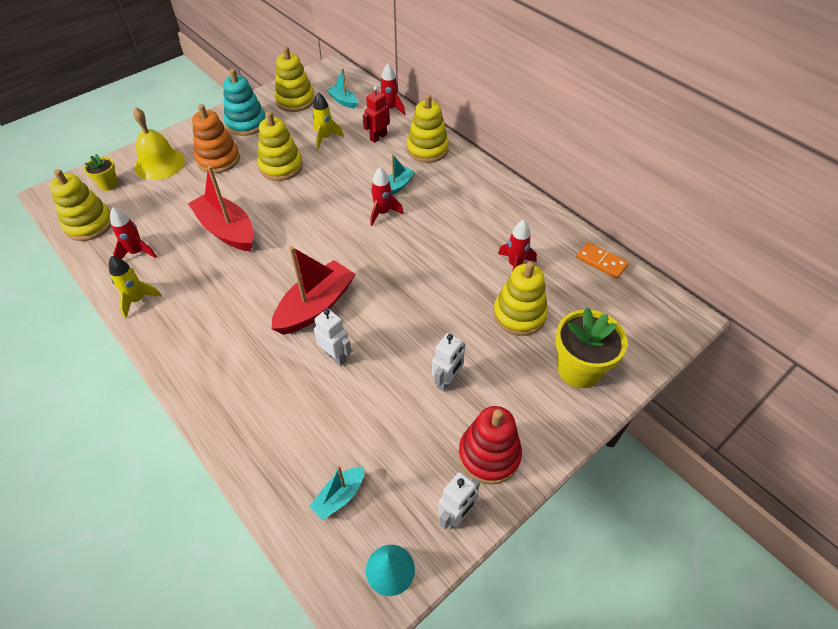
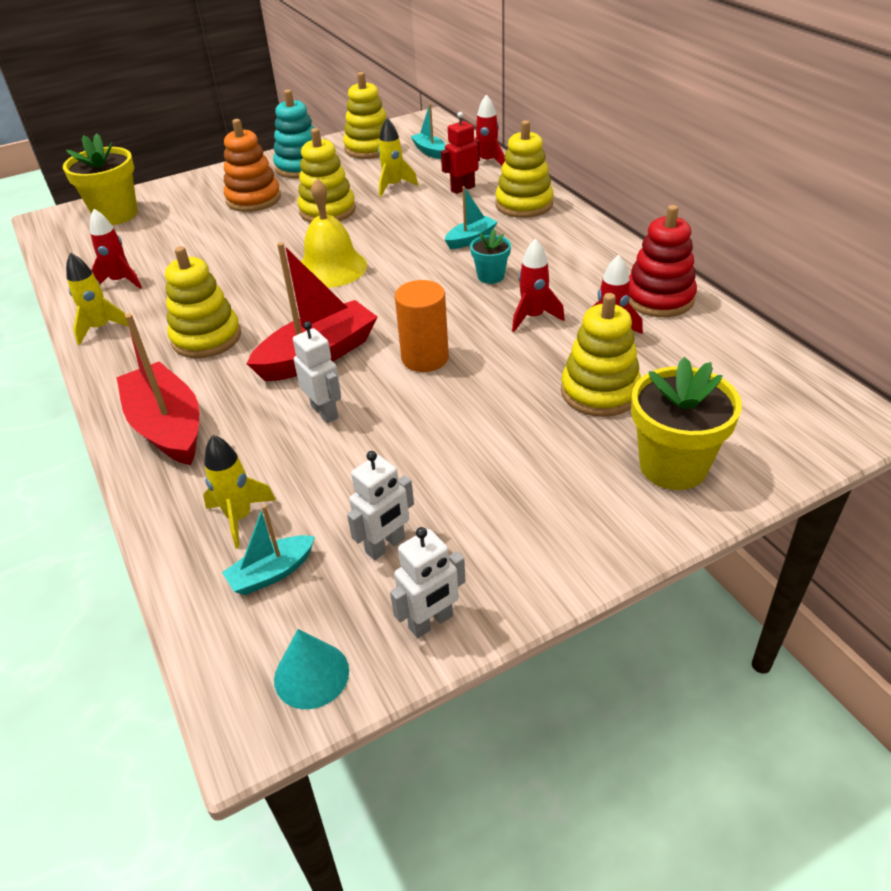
camera: 15 degrees right, 10 degrees down
(89, 224) = (77, 250): yellow stacking toy -> yellow stacking toy (206, 338)
(108, 184) = (116, 214): yellow flower pot -> yellow flower pot, size x1.87
(159, 163) = (182, 199): yellow bell -> yellow bell (331, 268)
(227, 230) = (236, 268): red boat -> red boat (168, 427)
(302, 455) = (240, 517): none -> yellow rocket
(382, 213) = (442, 265): red rocket -> red rocket (533, 317)
(393, 300) = (425, 358): none -> orange cylinder
(420, 220) = (490, 276): none -> turquoise flower pot
(447, 381) = (470, 457): white robot -> white robot (386, 546)
(489, 455) = (504, 553): red stacking toy -> red stacking toy (659, 298)
(601, 262) = (742, 342): orange domino -> none

